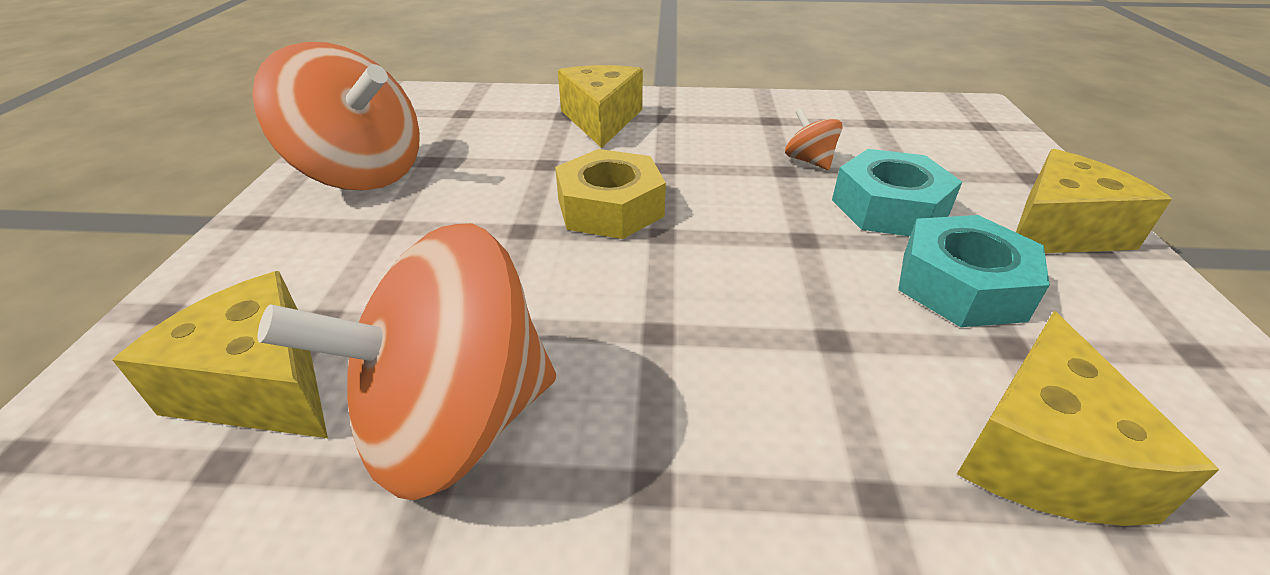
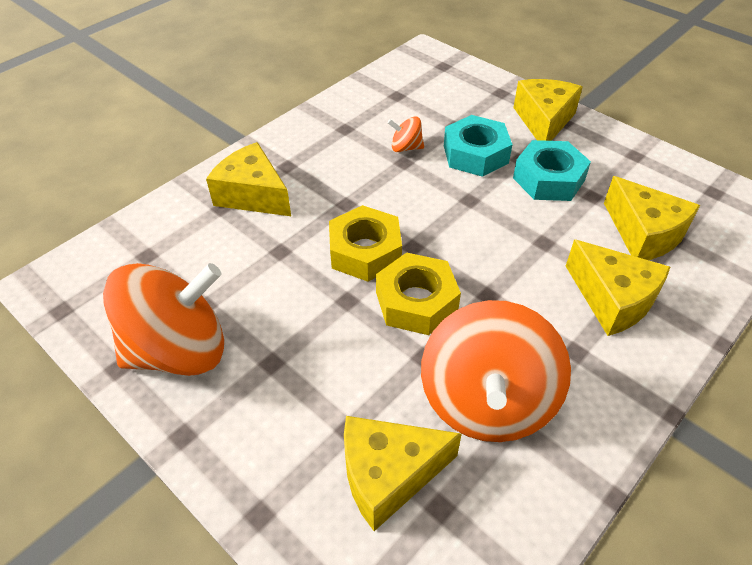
camera: 50 degrees left, 10 degrees up
(575, 277) = (416, 301): none -> yellow nut
(826, 483) = (612, 299): none -> yellow cheese

